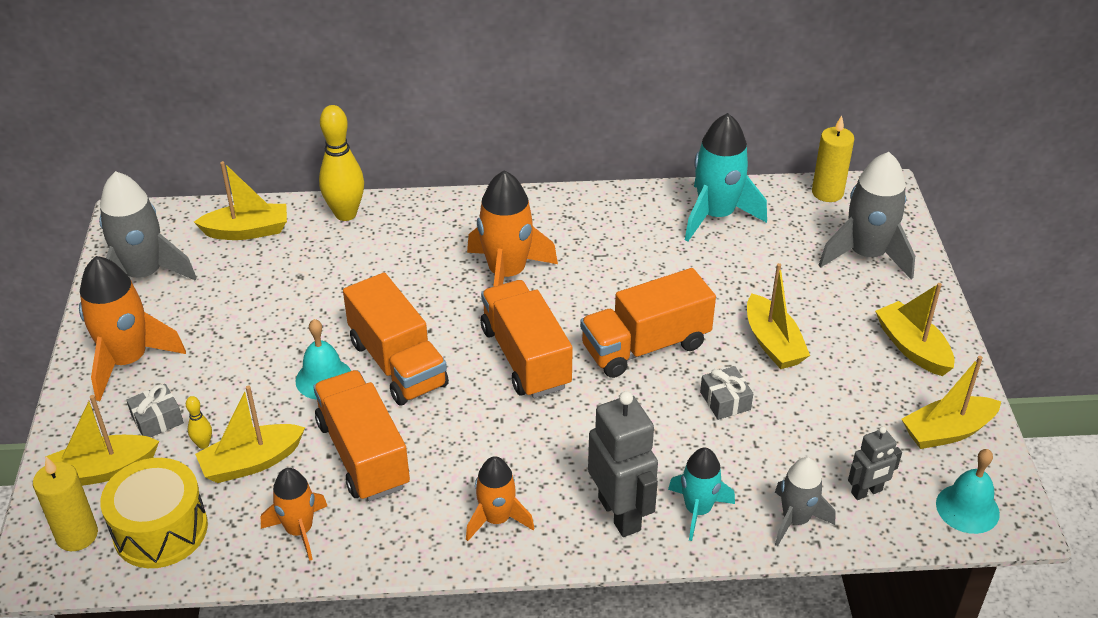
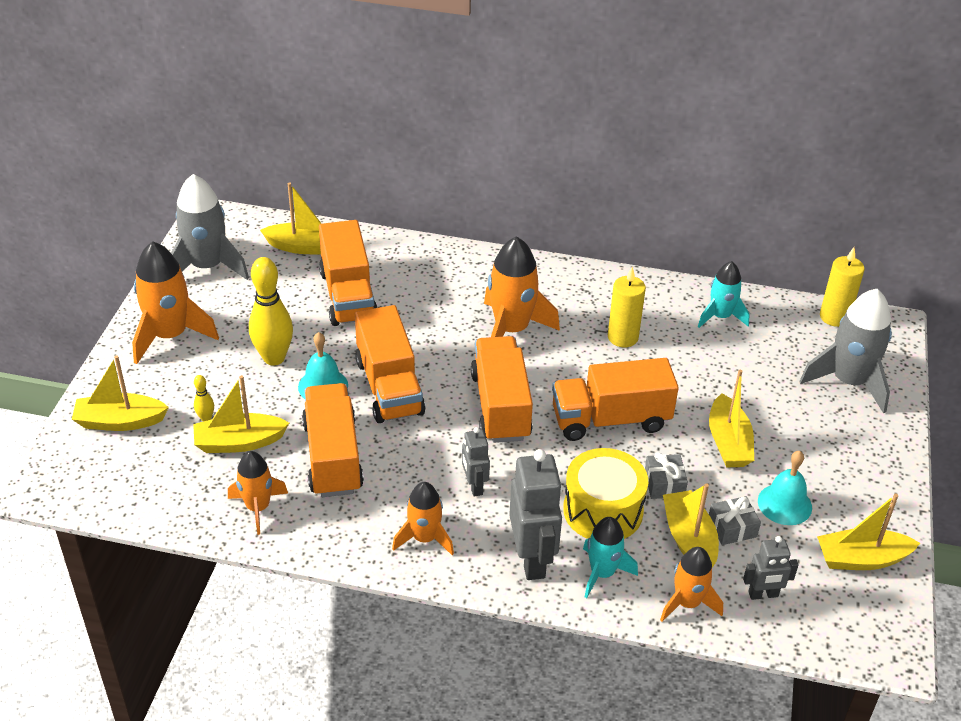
camera: 15 degrees right, 0 degrees up
(77, 535) = (82, 469): yellow candle -> yellow candle (622, 337)
(157, 420) = (176, 389): grey gift -> grey gift (732, 528)
(160, 530) = (148, 480): yellow drum -> yellow drum (603, 510)
(315, 274) = (348, 295): none -> orange truck
(345, 214) = (391, 249): yellow bowling pin -> yellow bowling pin (274, 358)
(529, 450) = (474, 486): none -> grey robot
(716, 215) = (720, 316): turquoise rocket -> turquoise rocket, size x0.61
(795, 520) = (687, 603): grey rocket -> orange rocket
(912, 348) = (859, 476): yellow boat -> yellow boat (689, 539)
(967, 508) = (852, 632): turquoise bell -> turquoise bell (784, 504)

